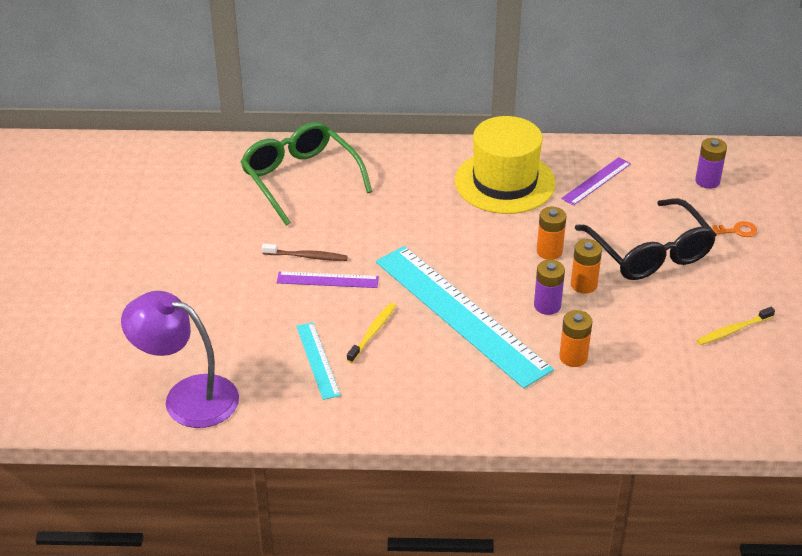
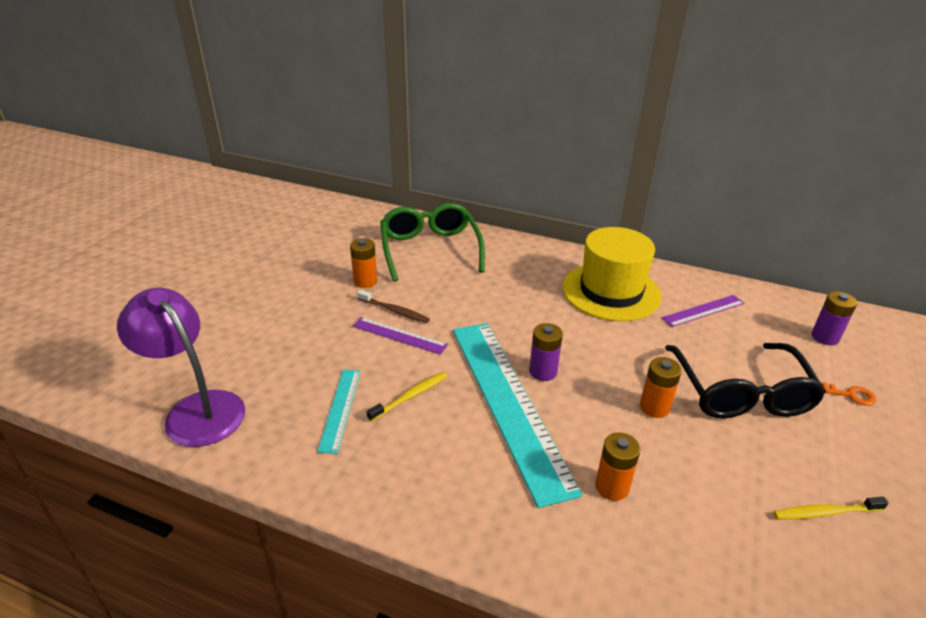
camera: 20 degrees right, 5 degrees down
(547, 305) = (605, 419): purple battery -> purple battery (543, 371)
(549, 251) = (629, 364): orange battery -> orange battery (365, 281)

